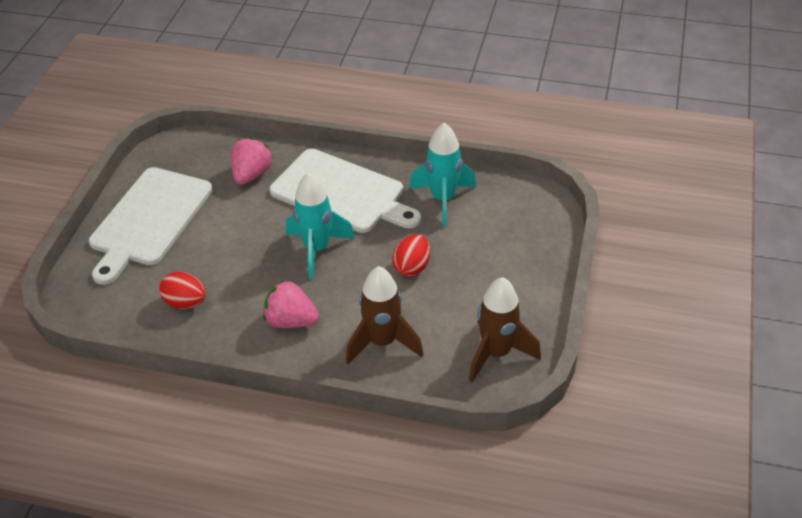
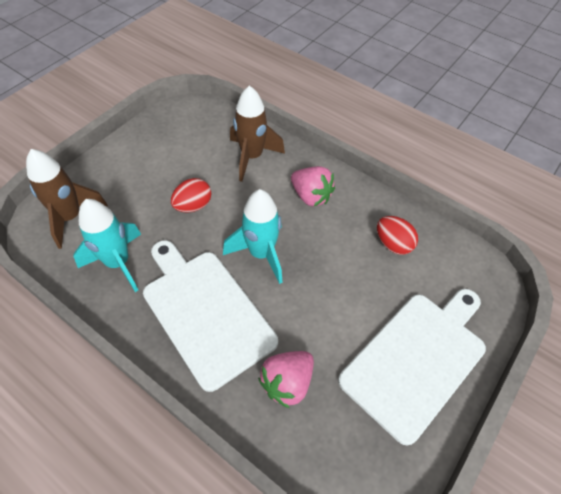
camera: 160 degrees left, 10 degrees up
(496, 353) = (182, 124): brown rocket -> brown rocket (71, 217)

